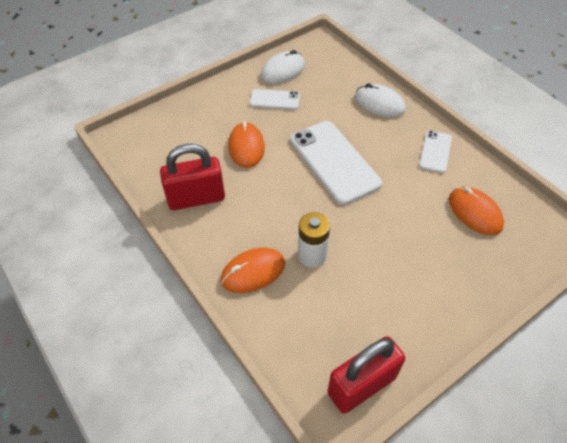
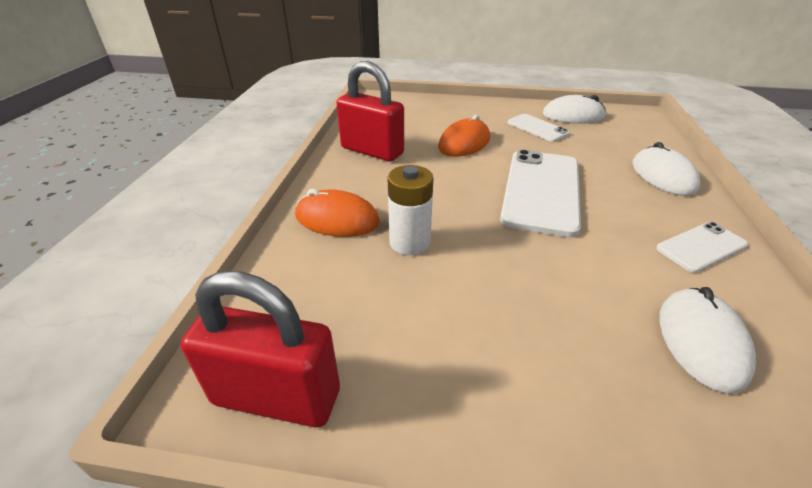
camera: 45 degrees right, 15 degrees down
(475, 212) = (701, 341): orange mouse -> white mouse

